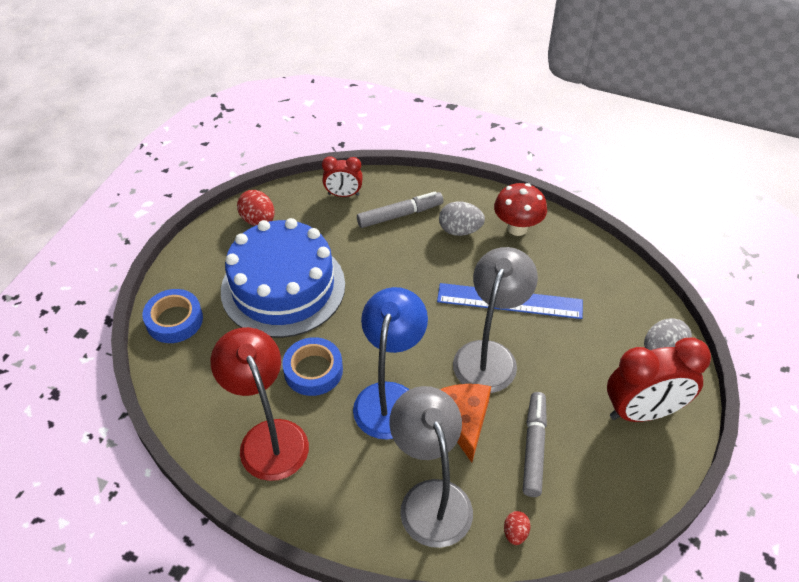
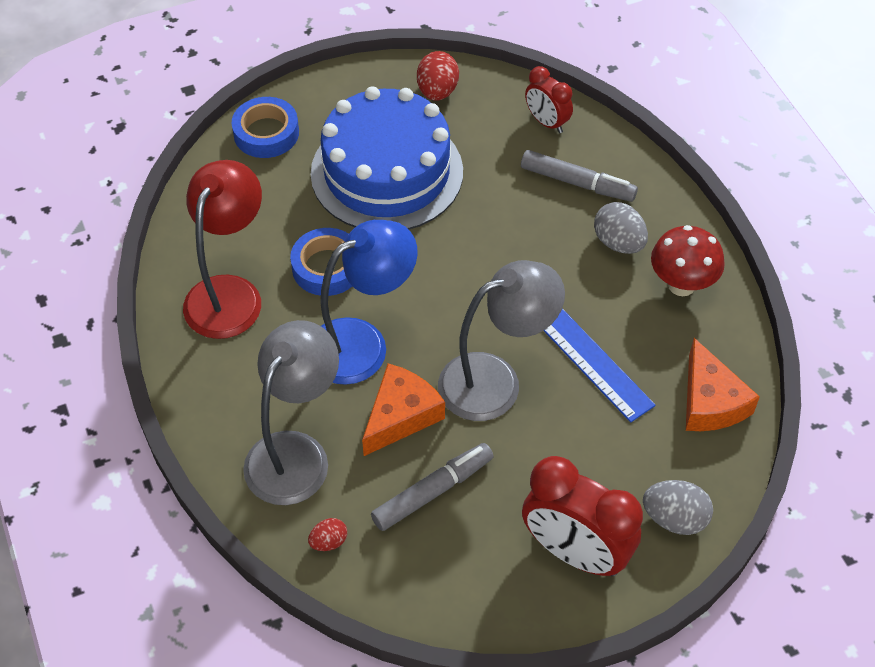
camera: 45 degrees right, 5 degrees up
(603, 276) = (710, 401): none -> orange cheese

